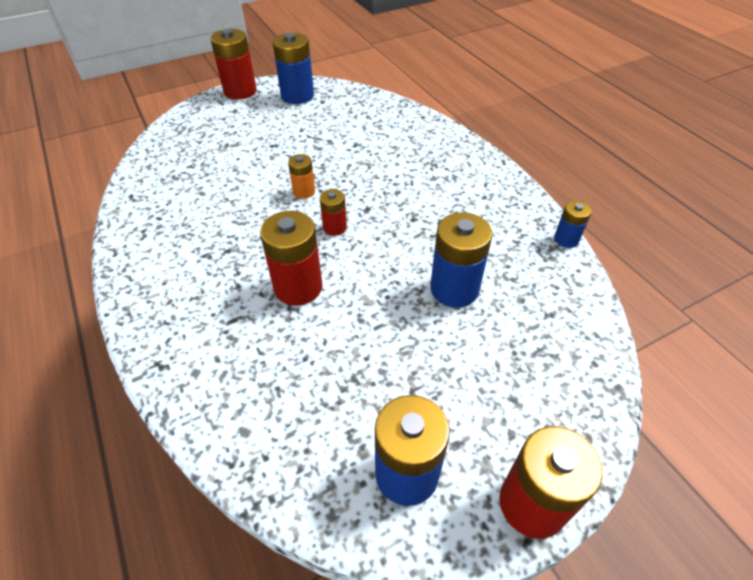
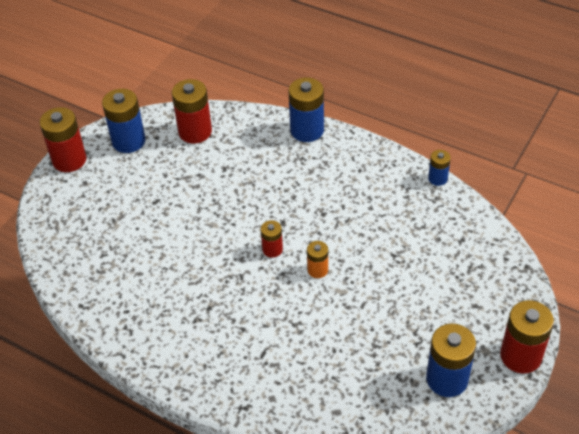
camera: 30 degrees left, 0 degrees up
(298, 287) = (287, 307): red battery -> red battery (195, 132)
(304, 191) = (221, 231): orange battery -> orange battery (317, 270)
(454, 289) = (391, 253): blue battery -> blue battery (307, 130)

